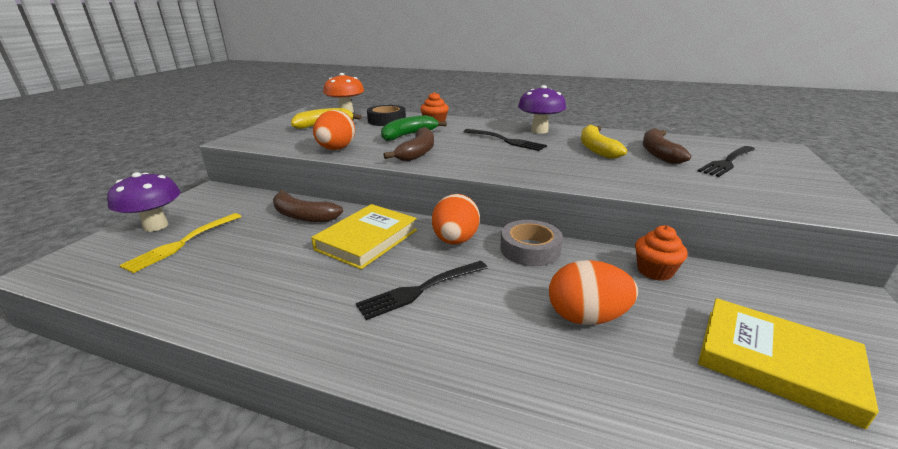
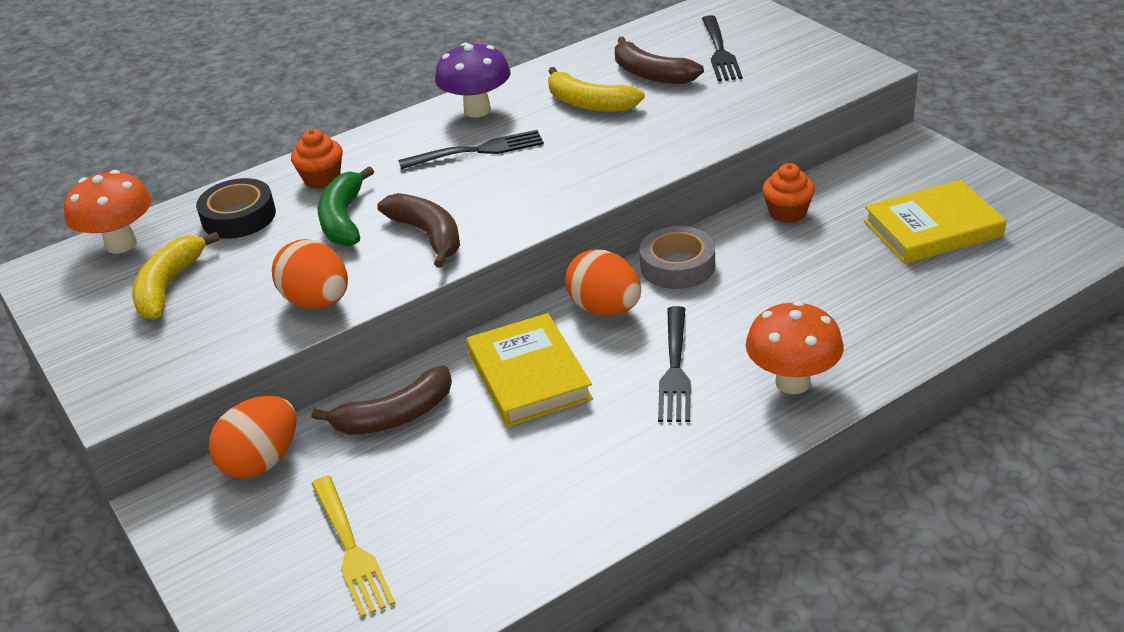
camera: 50 degrees left, 10 degrees up
(156, 226) = (252, 576): purple mushroom -> none
(457, 358) = (792, 382): none -> orange mushroom
(586, 317) = (809, 287): orange egg -> orange egg (261, 461)

